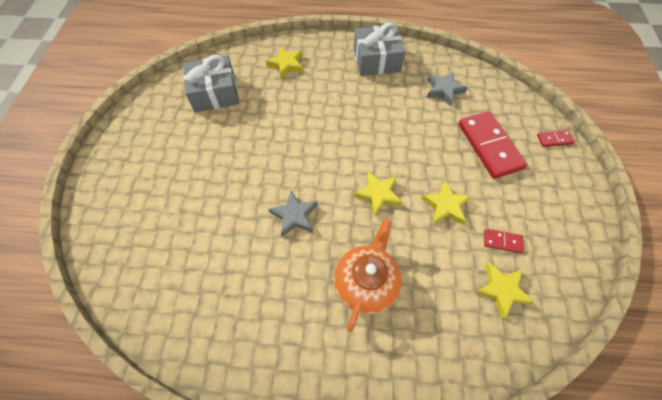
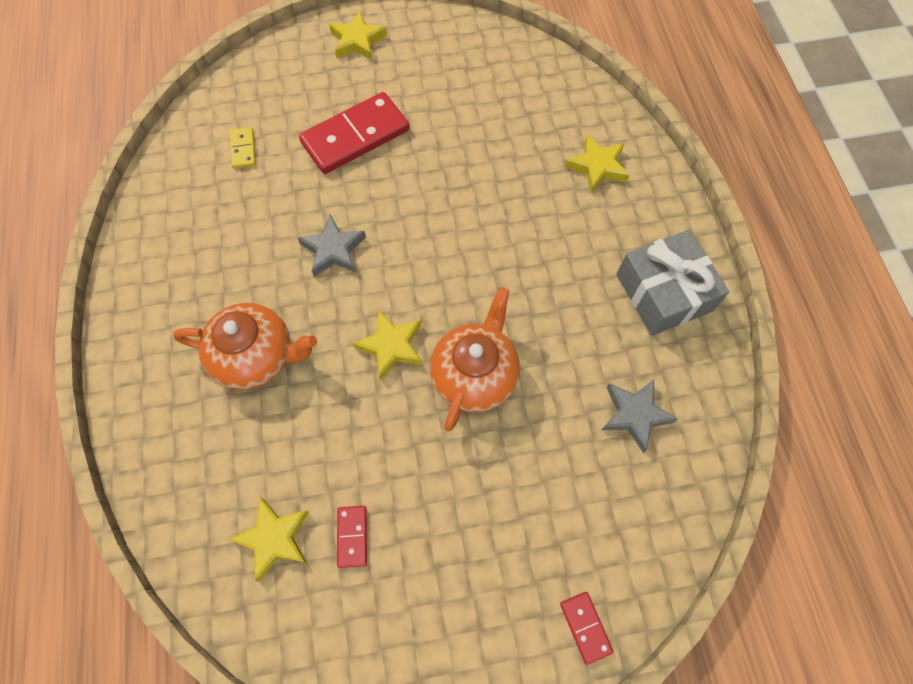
camera: 75 degrees right, 5 degrees up
(177, 265) = (243, 149): none -> yellow domino
(215, 93) = (506, 97): grey gift -> none
(407, 154) = (475, 374): none -> orange teapot
(445, 206) = (395, 444): yellow star -> yellow star (357, 41)
(489, 146) = (531, 505): red domino -> red domino (355, 136)

